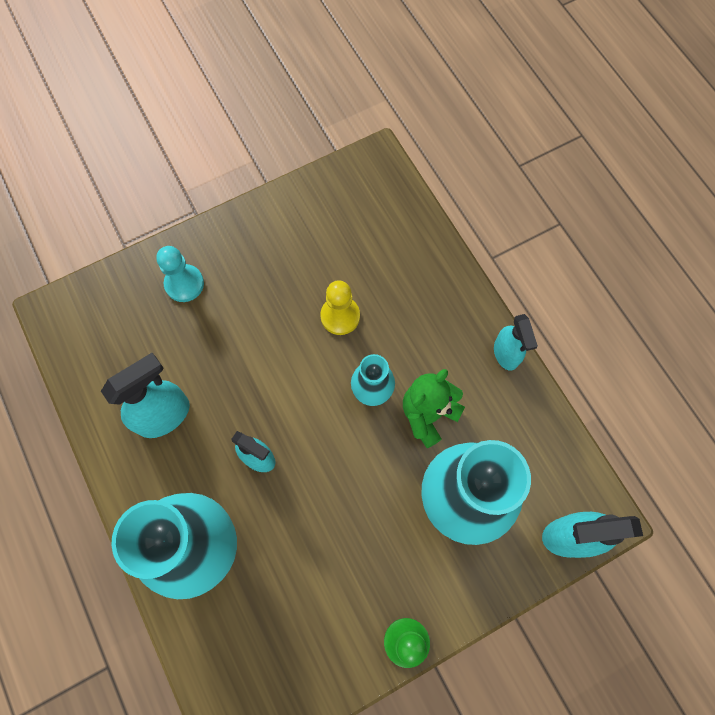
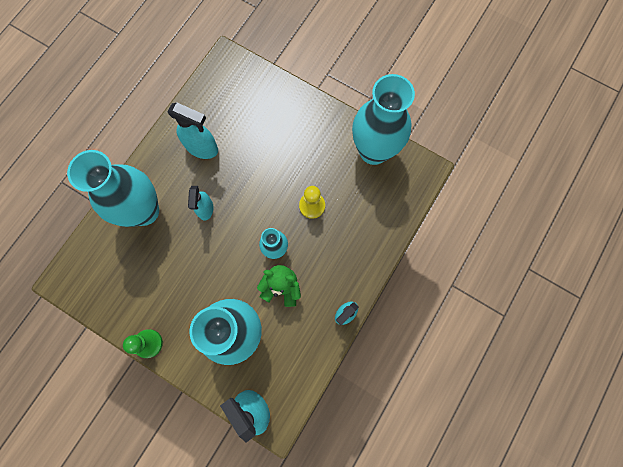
camera: 60 degrees right, 5 degrees up
(184, 284) = (281, 112): turquoise pawn -> none
(314, 204) = (373, 151): none -> turquoise vase

